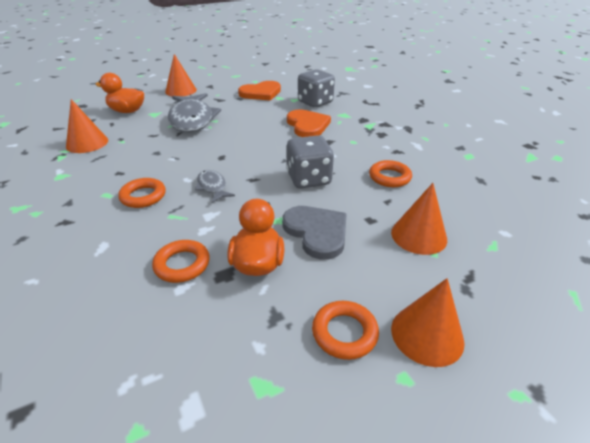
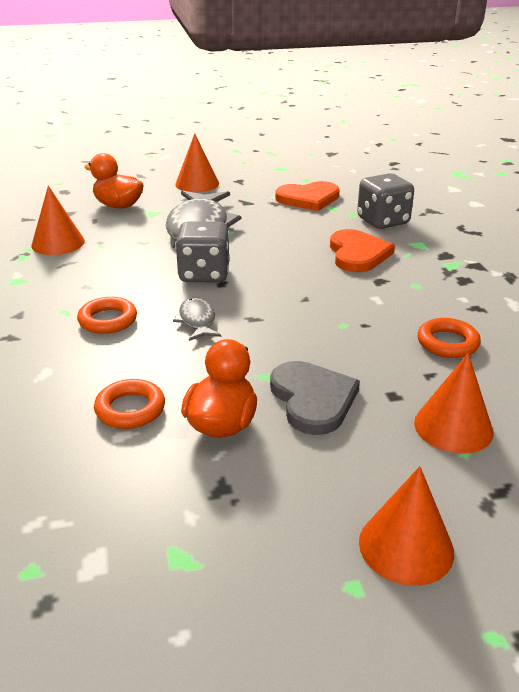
camera: 15 degrees right, 5 degrees down
(308, 179) = (329, 329): grey dice -> grey dice (204, 274)
(344, 333) = (299, 523): orange ring -> none

